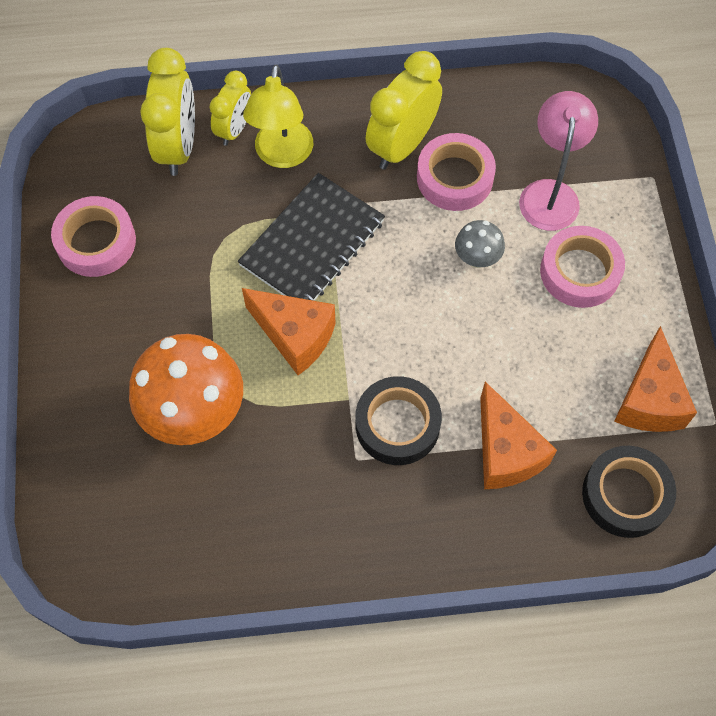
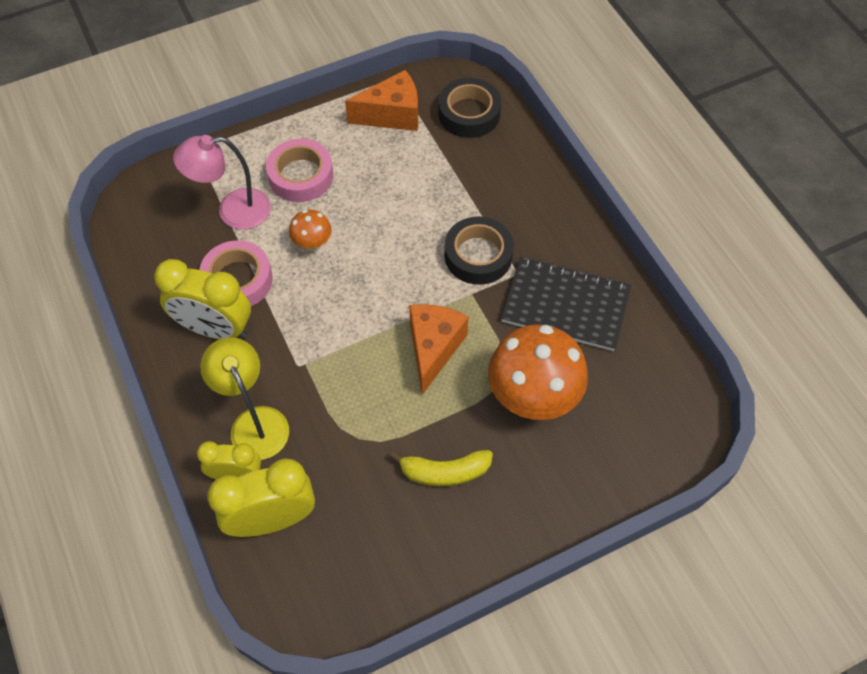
camera: 110 degrees left, 5 degrees down
(96, 242) = (404, 550): pink tape -> none
(154, 300) = (444, 472): none -> yellow banana
(282, 155) = (254, 422): yellow lamp -> yellow lamp turned 105 degrees counterclockwise
(312, 243) = (340, 365): black notebook -> black notebook (565, 305)
(477, 258) = (312, 244): grey mushroom -> orange mushroom
(505, 452) = (469, 185): orange cheese -> none

